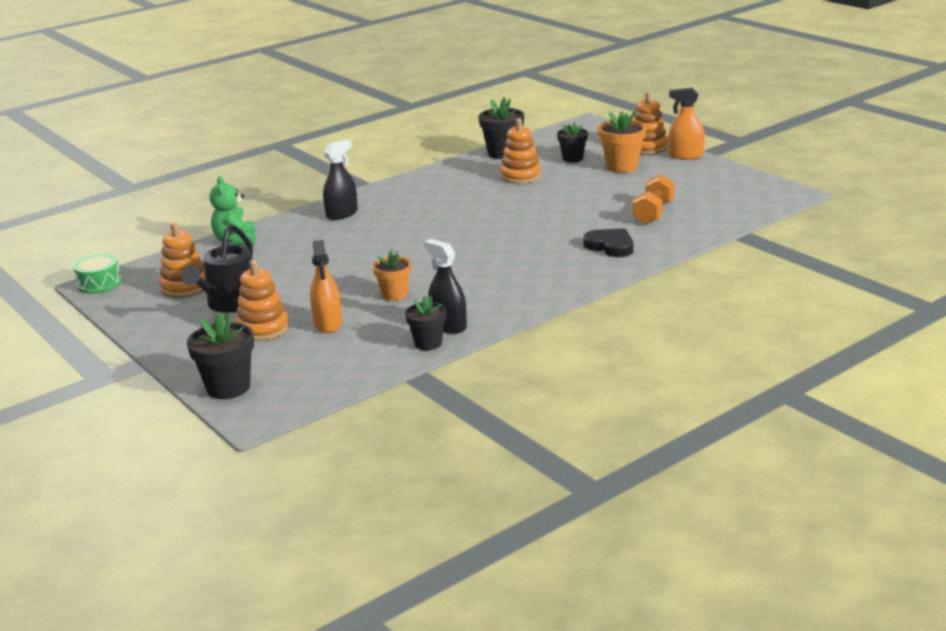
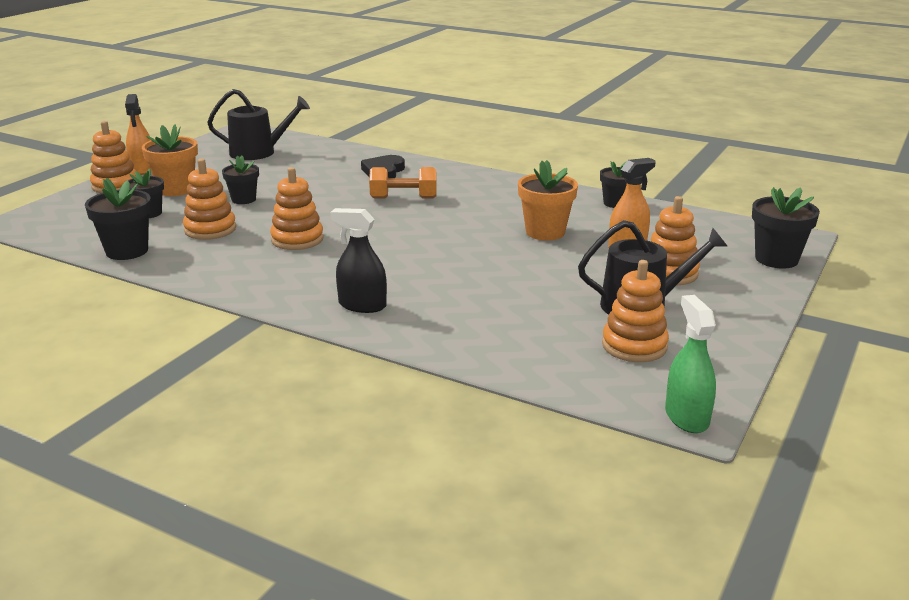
camera: 115 degrees left, 0 degrees up
(99, 283) = (686, 417): green drum -> green spray bottle
(236, 241) = (485, 355): green teddy bear -> none
(394, 294) = (545, 232): orange flower pot -> orange flower pot, size x1.51
(448, 325) = (579, 202): black spray bottle -> none
(473, 202) = (297, 239): none -> orange stacking toy
(578, 188) = (243, 199): none -> black flower pot
(653, 213) = (301, 166): orange dumbbell -> orange dumbbell (403, 198)
(708, 198) = (258, 152): none -> black watering can

